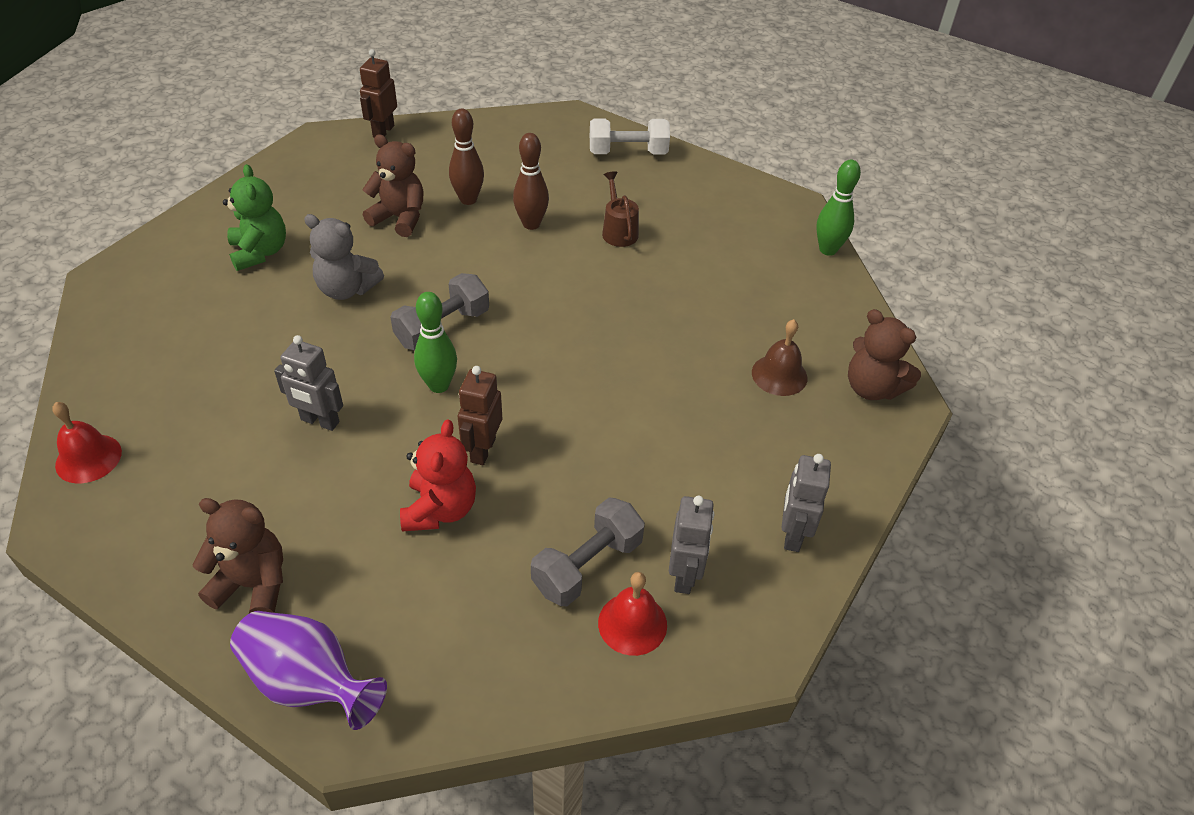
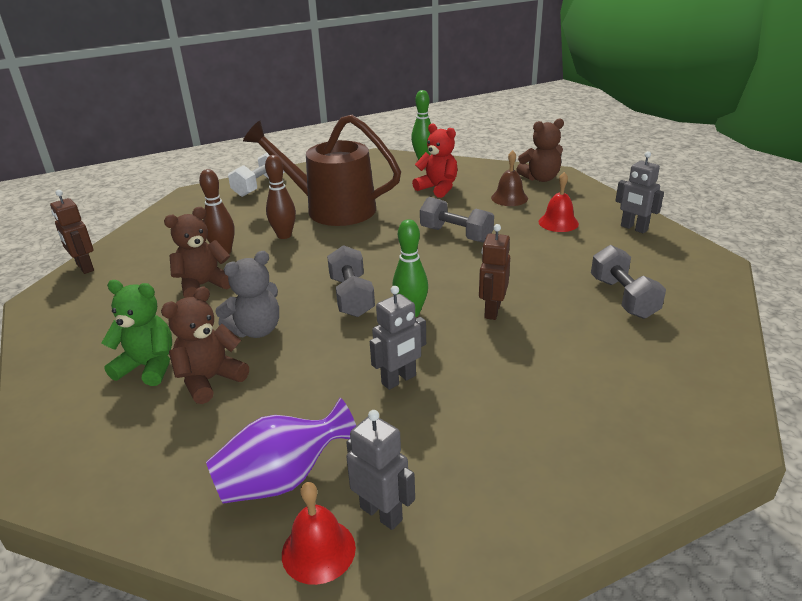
camera: 55 degrees left, 15 degrees down
(253, 584) = (561, 460): brown teddy bear -> brown teddy bear (210, 380)
(309, 682) = (680, 449): purple vase -> purple vase (283, 479)
(440, 509) = (537, 343): red teddy bear -> red teddy bear (438, 188)
(482, 450) = (492, 311): brown robot -> brown robot turned 60 degrees clockwise
(618, 231) = (331, 209): brown watering can -> brown watering can, size x2.44
(632, 623) = (678, 294): red bell -> red bell (558, 222)
(636, 359) = (456, 234): none -> grey dumbbell
(684, 575) = (648, 267): grey robot -> grey robot (381, 513)

